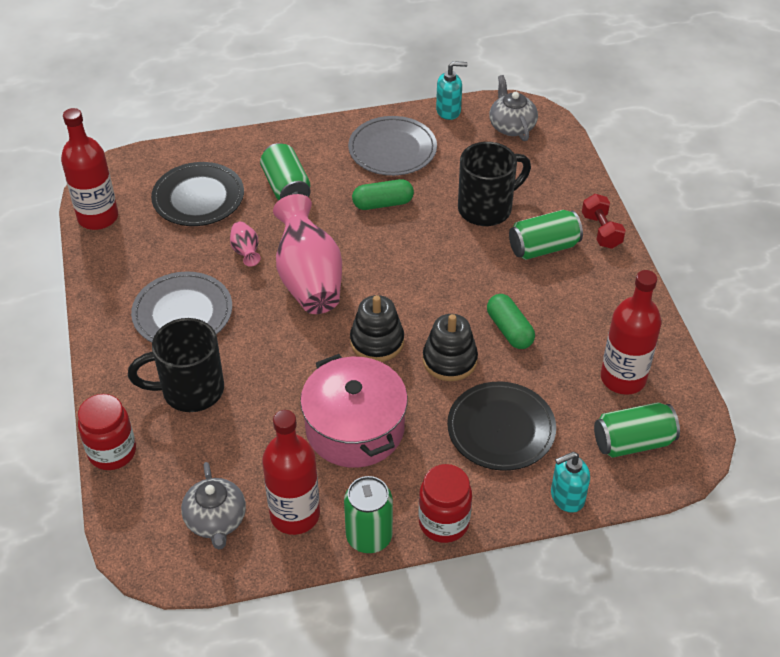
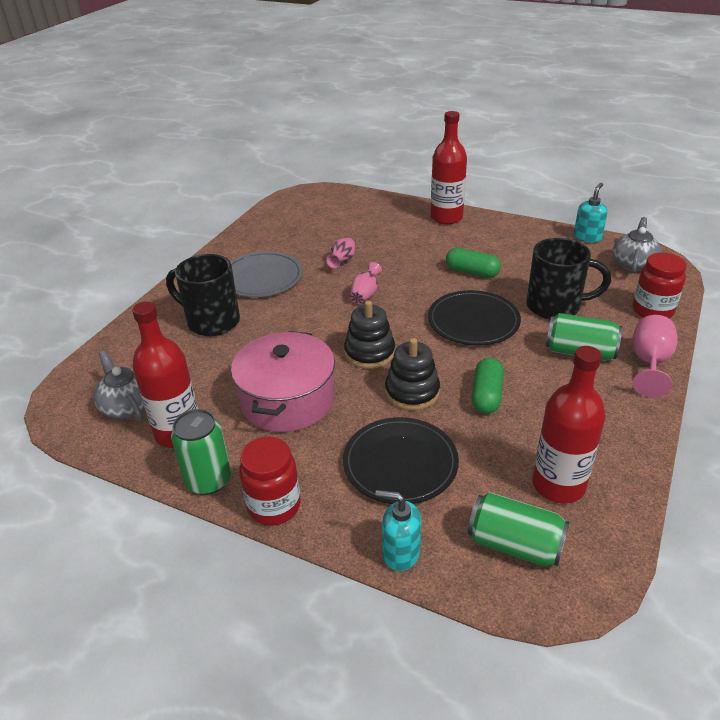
camera: 40 degrees right, 10 degrees down
(98, 217) = (276, 210): red bottle -> red bottle (446, 217)
(112, 452) = (125, 332): red jar -> red jar (652, 310)
(198, 197) = (348, 222): black plate -> black plate (473, 321)
(216, 520) = (128, 406): grey teapot -> grey teapot turned 120 degrees clockwise
(286, 187) = (412, 238): green can -> none
(309, 280) = (365, 294): pink vase -> pink vase, size x0.45
(392, 149) = (516, 244): grey plate -> none
(448, 111) = (587, 237): turquoise soap dispenser -> turquoise soap dispenser turned 90 degrees counterclockwise
(601, 231) = (649, 363): red dumbbell -> pink goblet

